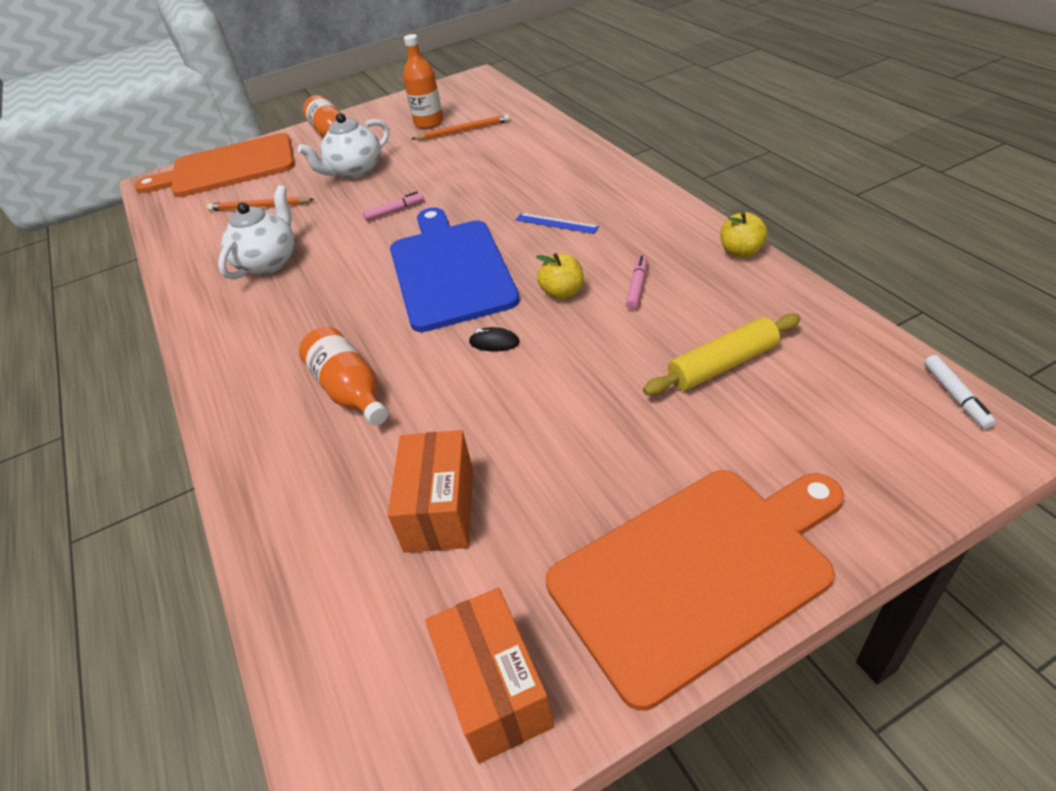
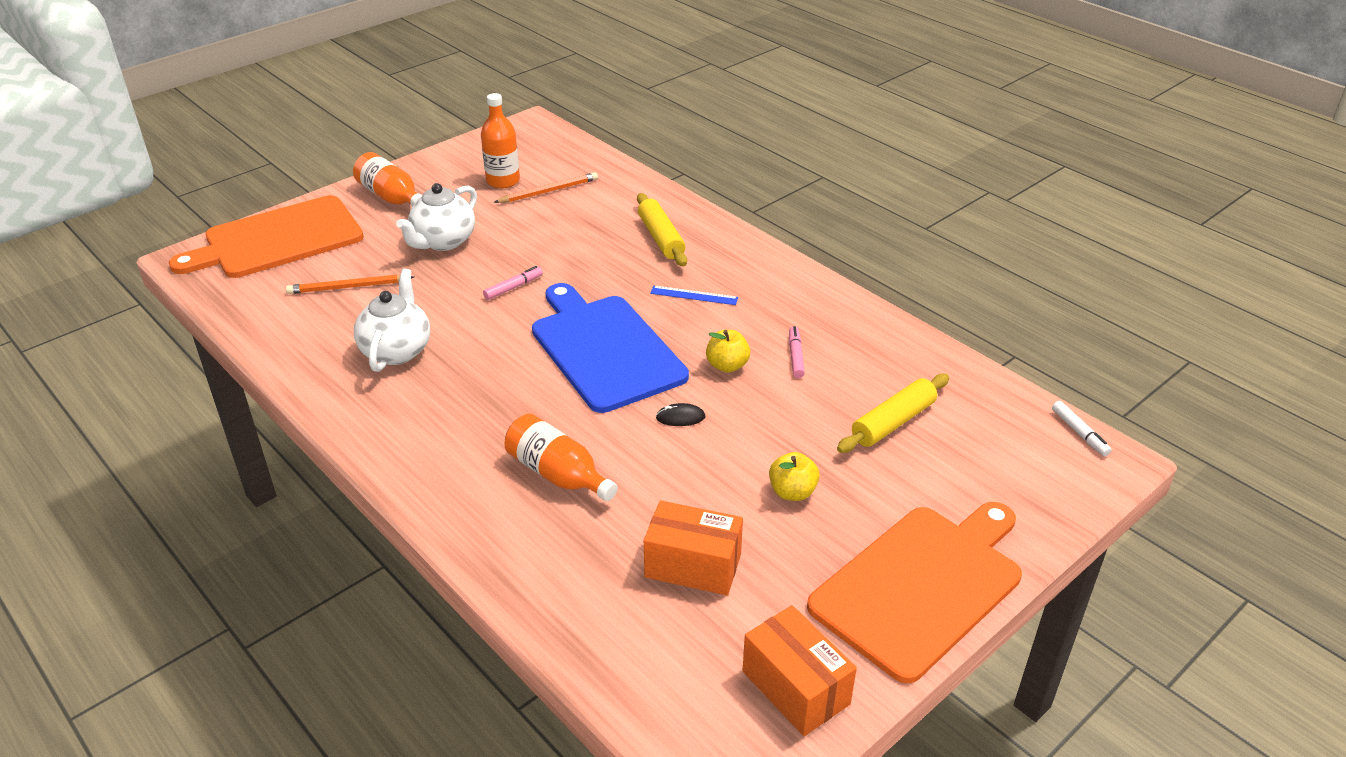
camera: 20 degrees left, 5 degrees down
(439, 509) = (693, 566): orange box -> orange box turned 60 degrees counterclockwise
(546, 171) = (661, 238): none -> yellow rolling pin
(741, 251) = (879, 317): yellow apple -> yellow apple (792, 492)

